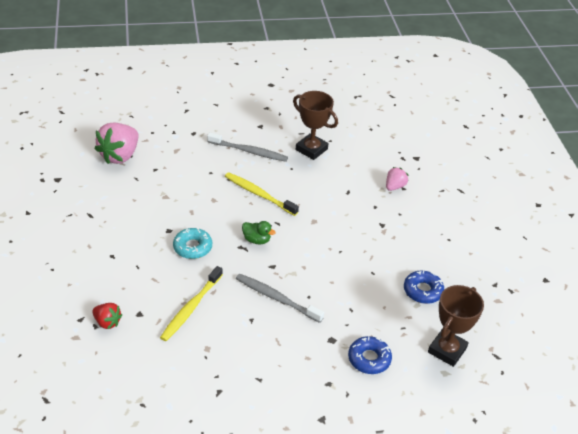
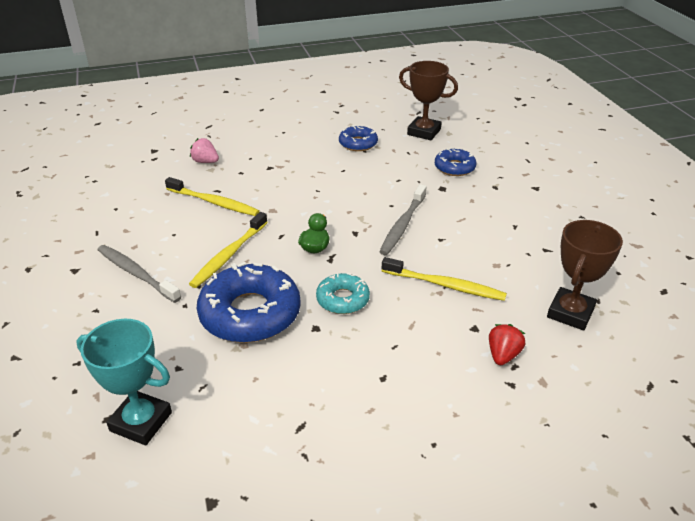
camera: 95 degrees left, 5 degrees down
(120, 156) = (141, 421): pink strawberry -> turquoise trophy
(192, 201) = (250, 313): none -> blue donut
(249, 151) = (136, 273): grey toothbrush -> grey toothbrush turned 60 degrees counterclockwise
(311, 149) = (134, 221): brown trophy -> brown trophy (570, 313)
(329, 189) = (214, 202): none -> yellow toothbrush

